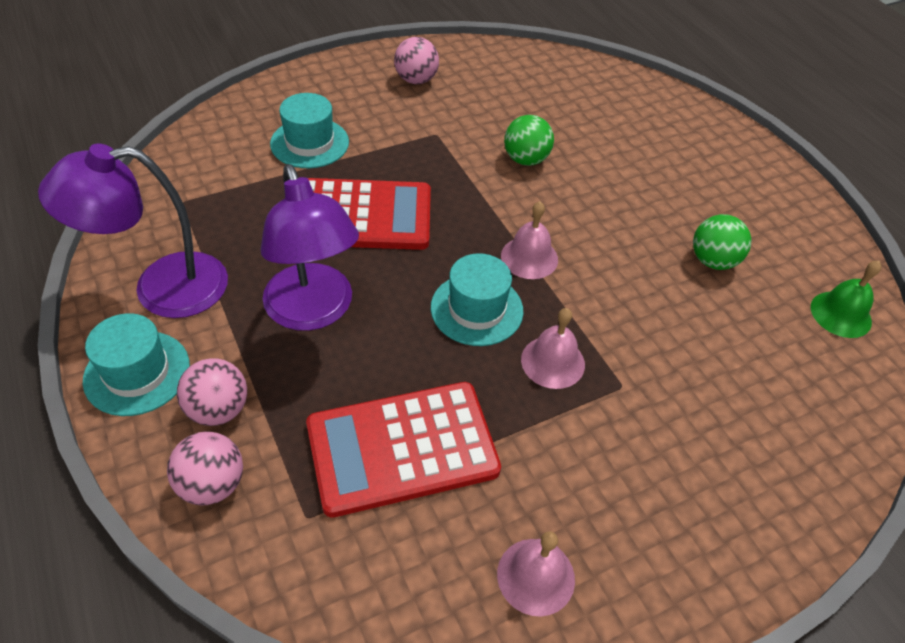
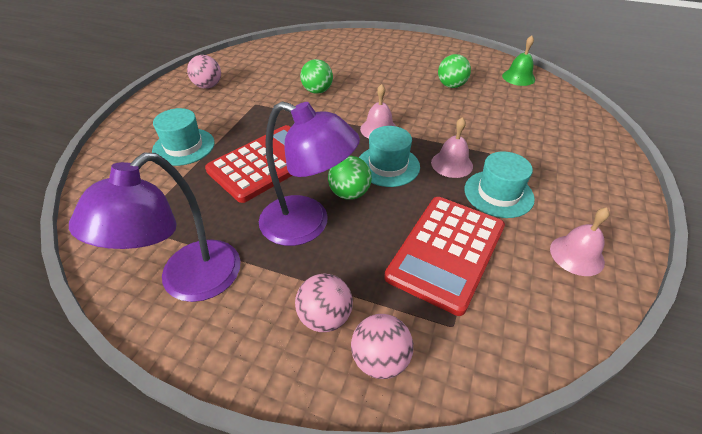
camera: 40 degrees left, 5 degrees down
(137, 373) = (240, 342): turquoise hat -> turquoise hat (498, 194)
(394, 310) = (349, 193): none -> green ball

